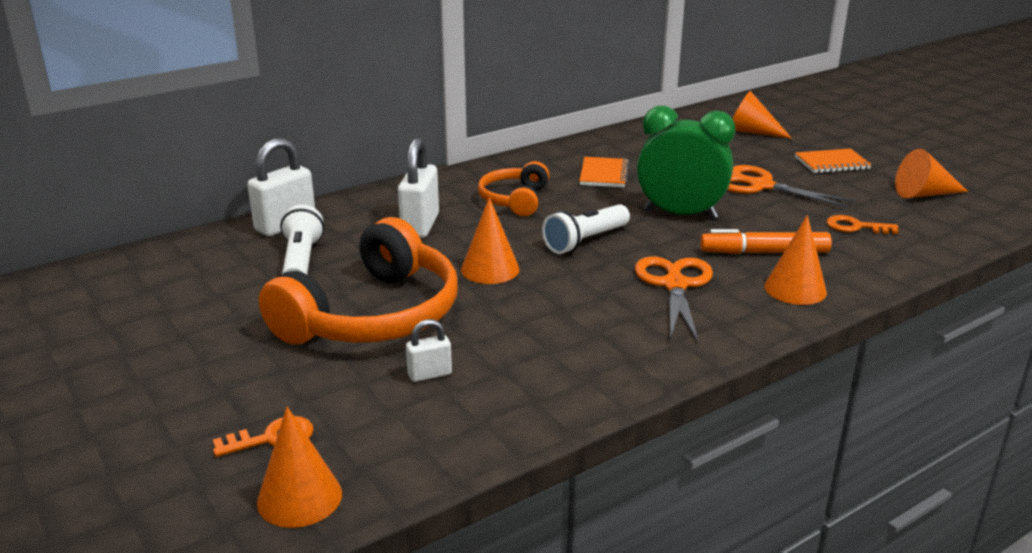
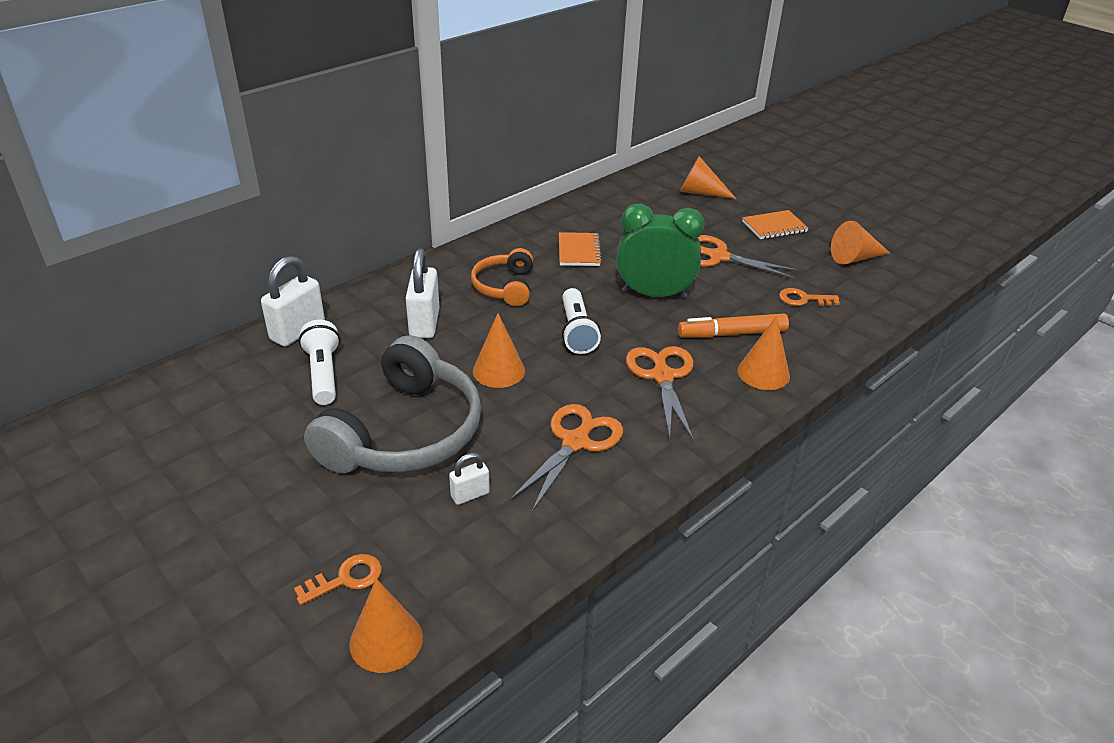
camera: 10 degrees left, 10 degrees up
(373, 315) = (405, 432): orange headphones -> grey headphones
(561, 336) = (575, 442): none -> orange scissors
(585, 241) = (577, 332): white flashlight -> white flashlight turned 45 degrees counterclockwise

